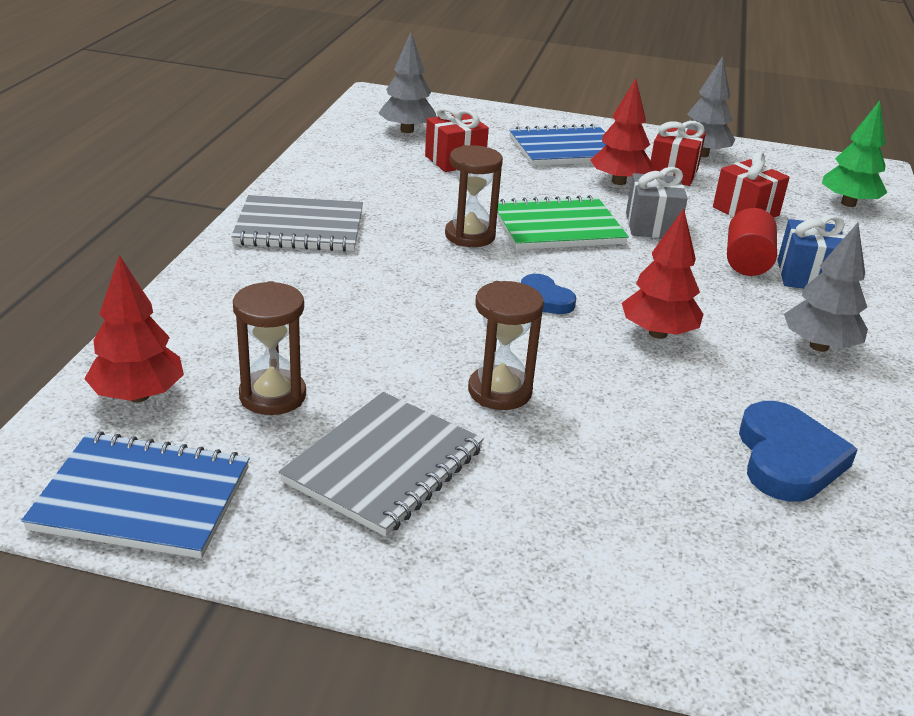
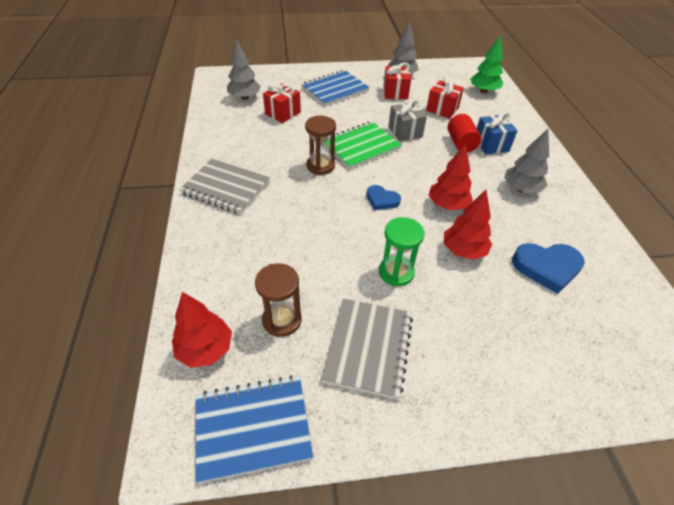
camera: 20 degrees left, 15 degrees up
(299, 227) = (226, 188): grey notebook -> grey notebook turned 45 degrees clockwise
(499, 391) = (396, 272): brown hourglass -> green hourglass
(619, 182) = (373, 106): red tree -> red tree (463, 250)
(787, 458) = (547, 267): blue heart -> blue heart turned 105 degrees clockwise

